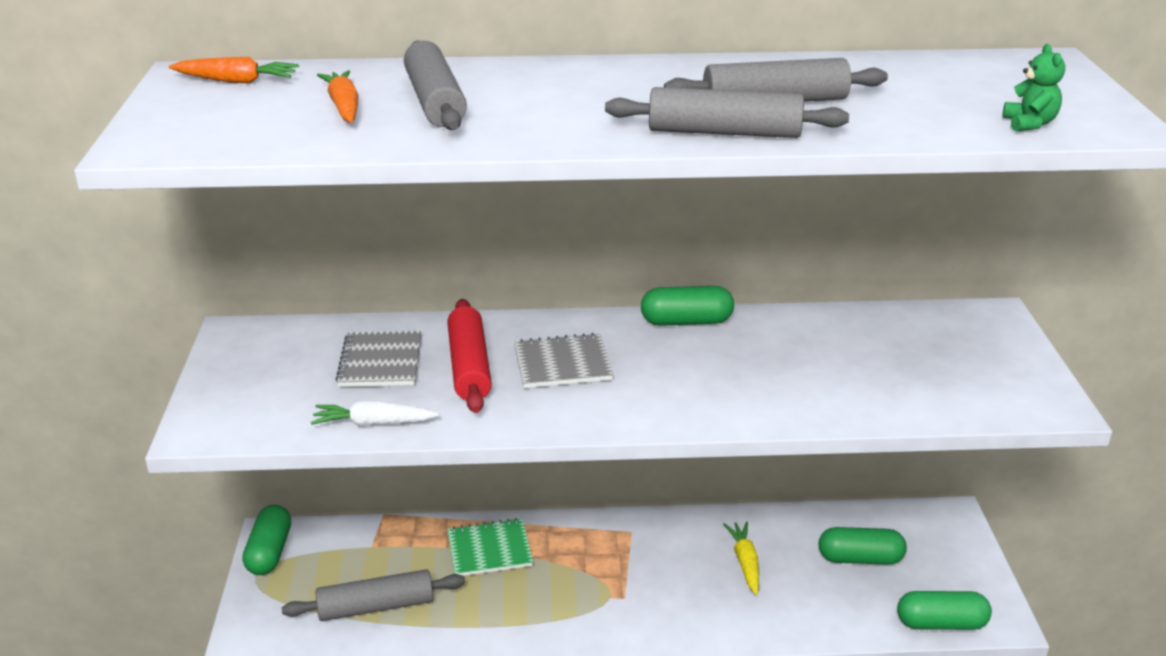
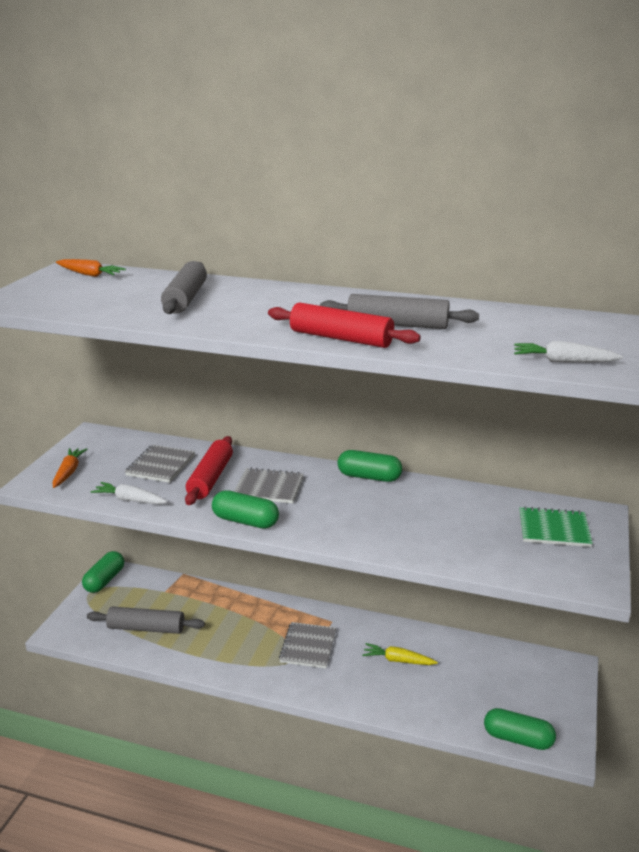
camera: 20 degrees right, 5 degrees down
(344, 107) = (131, 295): orange carrot -> orange carrot (68, 472)
(489, 550) = (234, 611): green notebook -> green notebook (554, 529)
(619, 574) = (308, 646): none -> grey notebook
(724, 132) = (341, 338): grey rolling pin -> red rolling pin
(745, 562) = (398, 660): yellow carrot -> yellow carrot turned 90 degrees counterclockwise
(860, 558) = (482, 678): green capsule -> green capsule (245, 521)
(1029, 124) = (563, 361): green teddy bear -> white carrot

